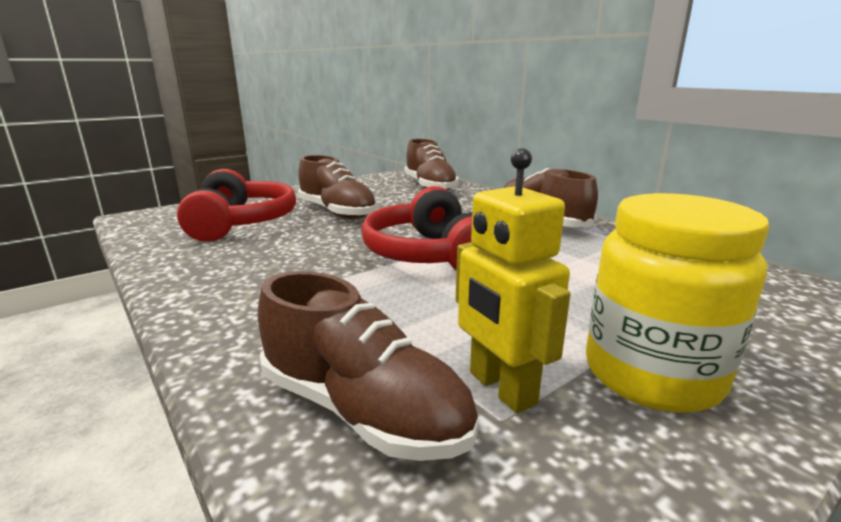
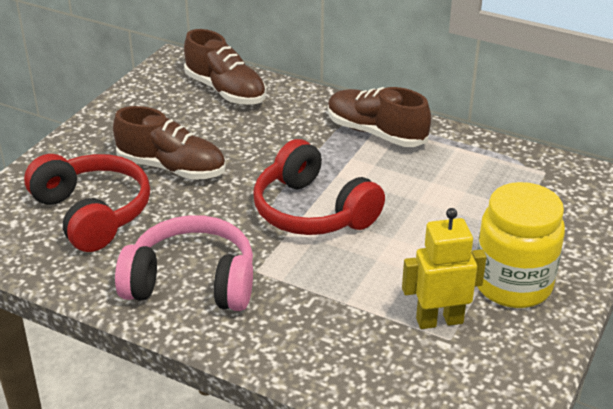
camera: 25 degrees left, 15 degrees up
(249, 278) = (192, 282): none -> pink headphones
(363, 410) = (377, 358): brown shoe -> none
(501, 388) = (439, 320): yellow robot -> yellow robot turned 135 degrees clockwise

